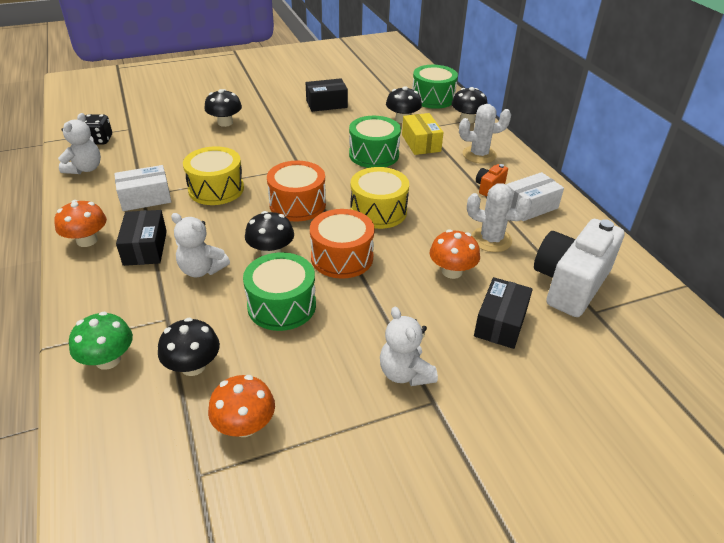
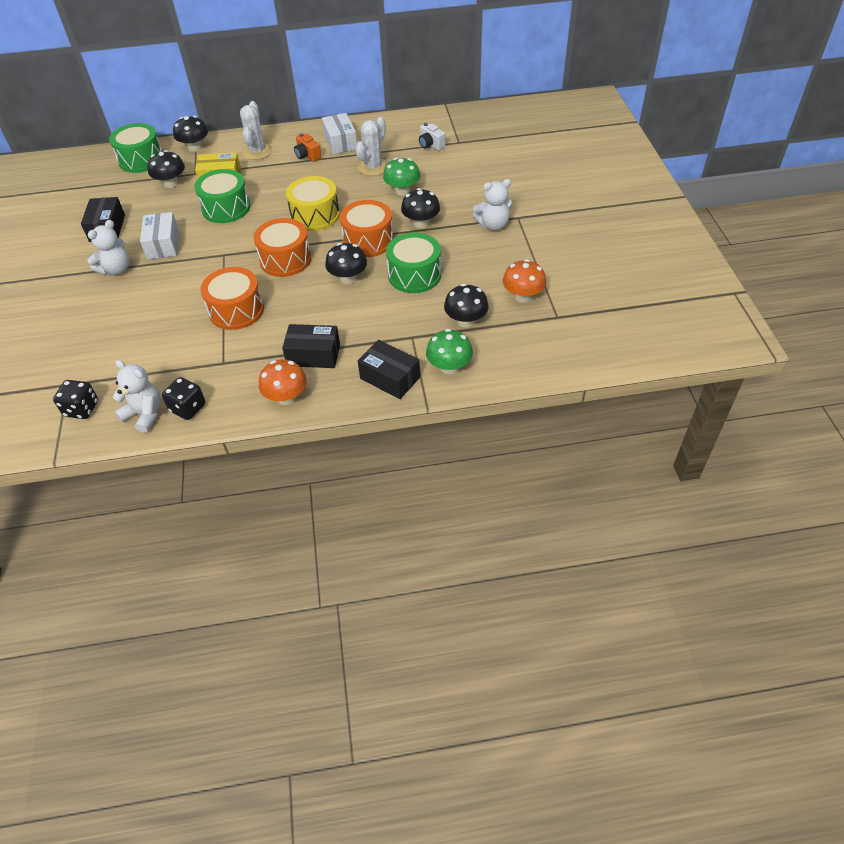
camera: 75 degrees left, 10 degrees up
(87, 188) = (188, 408): none -> black dice
(145, 198) = (229, 360): white box -> white box (163, 244)
(202, 270) = (357, 318): white teddy bear -> white teddy bear (116, 269)
(216, 189) = (236, 310): yellow drum -> orange drum
(225, 122) = (102, 304): black mushroom -> black mushroom (421, 223)
(452, 271) = (402, 191): orange mushroom -> green mushroom
(500, 323) = (459, 180): black box -> black box (390, 378)
(570, 284) = (431, 145): white camera -> white camera, size x0.44

